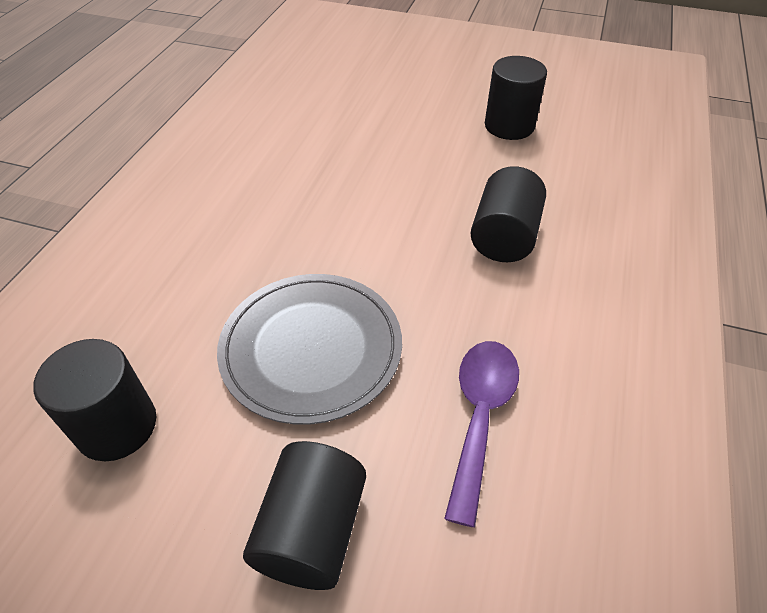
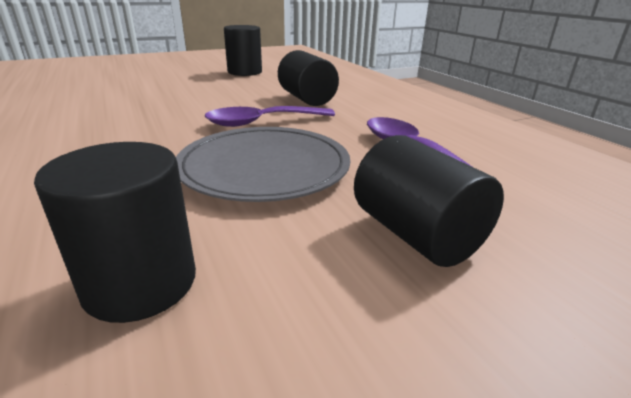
camera: 45 degrees left, 20 degrees down
(396, 264) = (262, 122): none -> purple spoon

